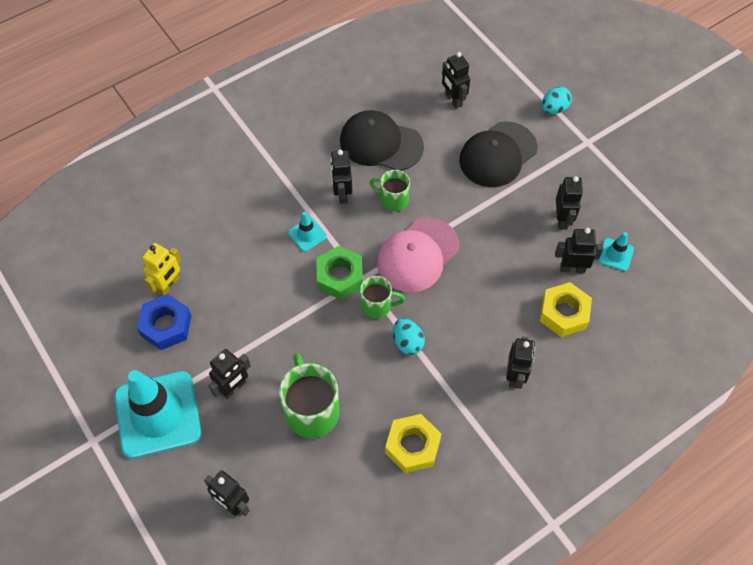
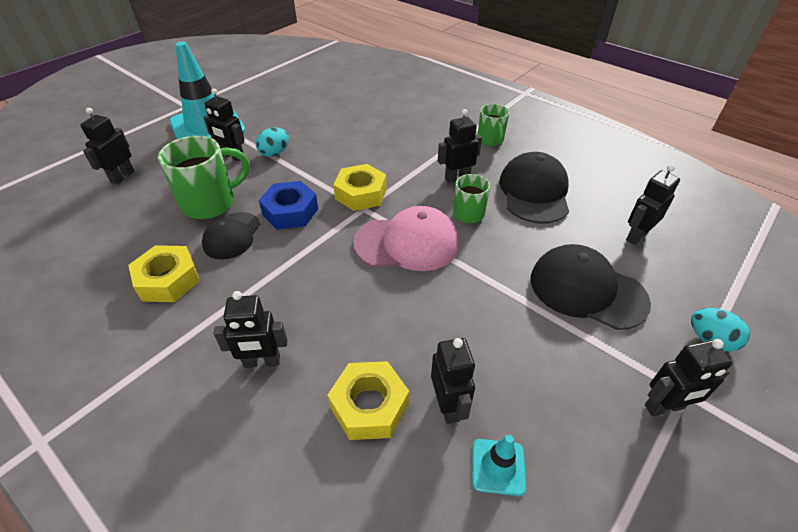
camera: 75 degrees right, 15 degrees down
(166, 326) = (287, 115): blue nut -> blue nut (290, 212)
(168, 285) = (324, 109): yellow robot -> none
(307, 234) = (400, 166): turquoise traffic cone -> none
(340, 277) = (361, 194): green nut -> yellow nut
(368, 392) = (232, 236): none -> black cap
(377, 306) = (334, 224): green mug -> green mug (490, 140)
(407, 342) = (294, 254): turquoise egg -> turquoise egg (274, 153)
(417, 255) = (407, 243): pink cap -> pink cap turned 150 degrees clockwise
(562, 219) = (526, 379): black robot -> black robot (664, 407)

